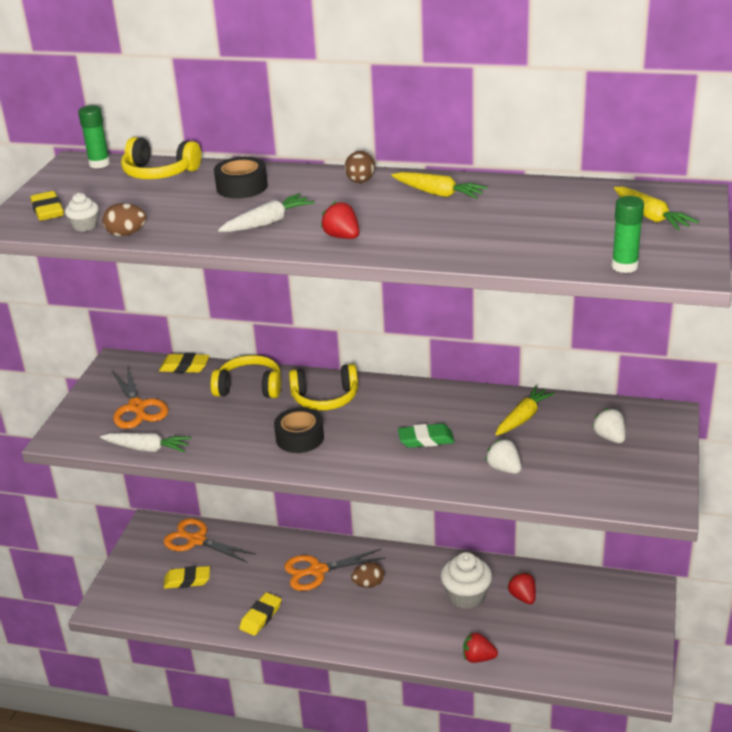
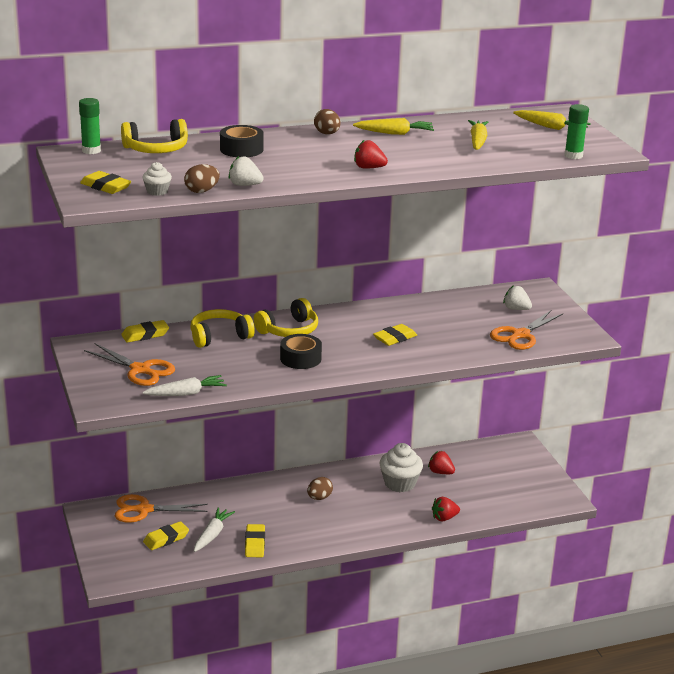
camera: 35 degrees left, 5 degrees down
(267, 222) = (300, 168): white carrot -> white carrot (212, 535)
(317, 571) = (270, 501): orange scissors -> orange scissors (520, 335)
(426, 439) = (395, 338): green eraser -> yellow eraser
(504, 469) = (468, 342): white strawberry -> white strawberry (244, 185)
(523, 418) = (447, 310): yellow carrot -> yellow carrot (477, 141)

